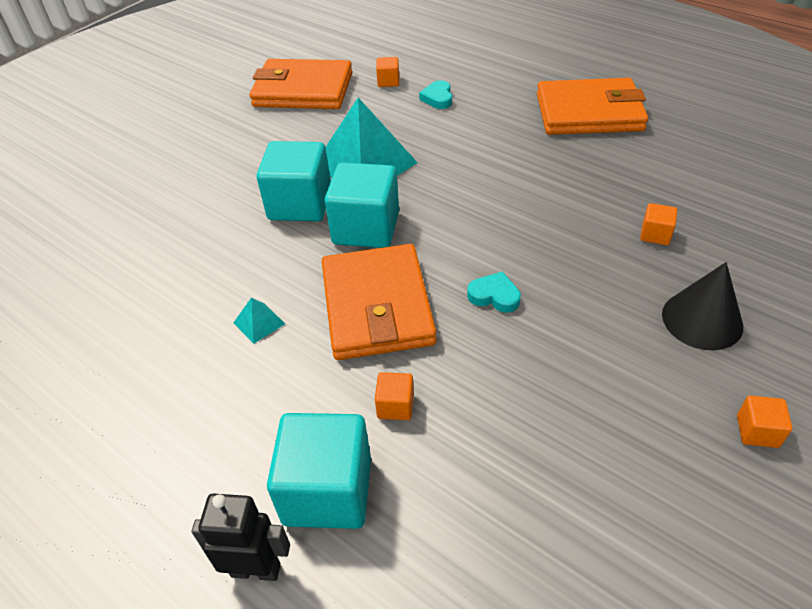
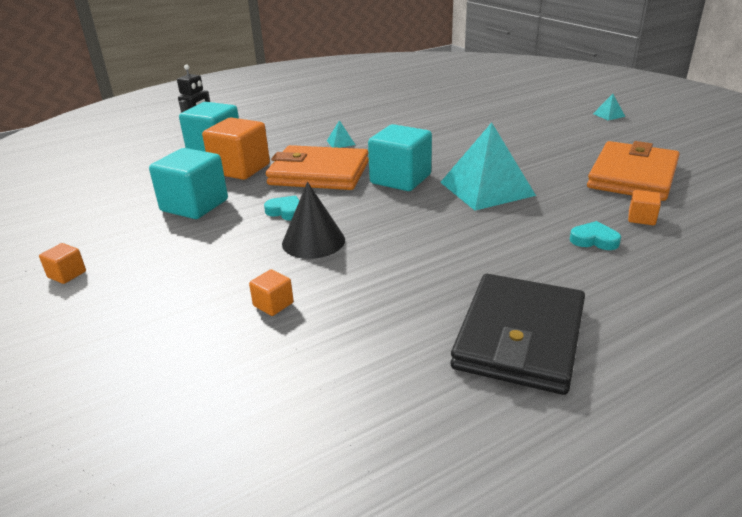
camera: 110 degrees right, 15 degrees down
(127, 114) = (608, 115): none -> turquoise pyramid
(300, 204) = (448, 161): turquoise cube -> turquoise cube (194, 205)
(395, 406) = (240, 169): orange cube -> orange cube, size x2.18
(494, 296) = (286, 211): turquoise heart -> turquoise heart turned 105 degrees counterclockwise
(589, 112) = (519, 337): orange wallet -> black wallet
(702, 320) = (164, 290): black cone -> black cone (313, 241)

